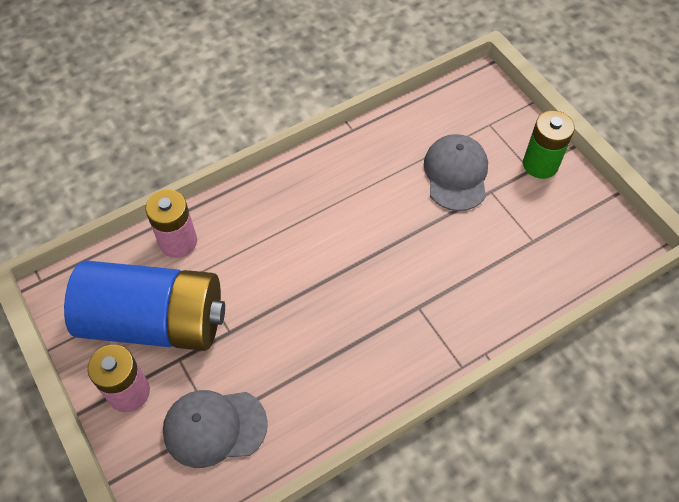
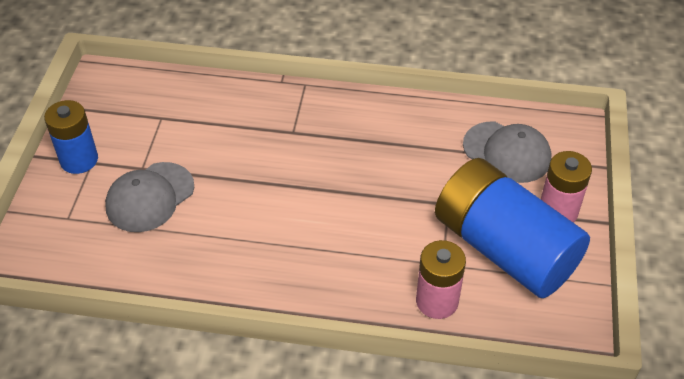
camera: 140 degrees left, 10 degrees down
(540, 164) = (79, 160): green battery -> blue battery

